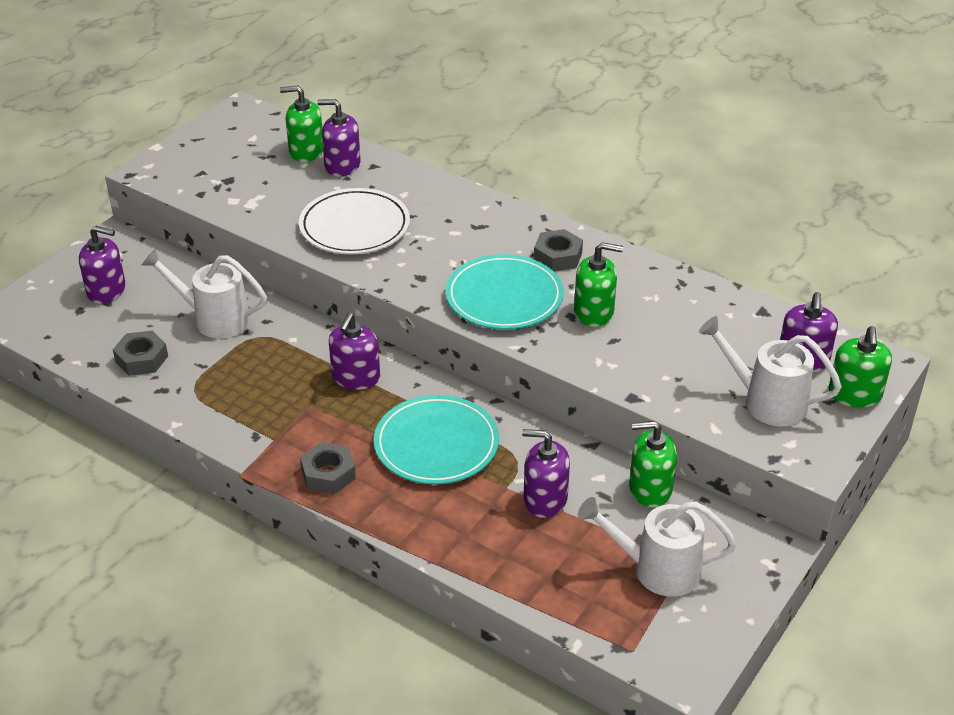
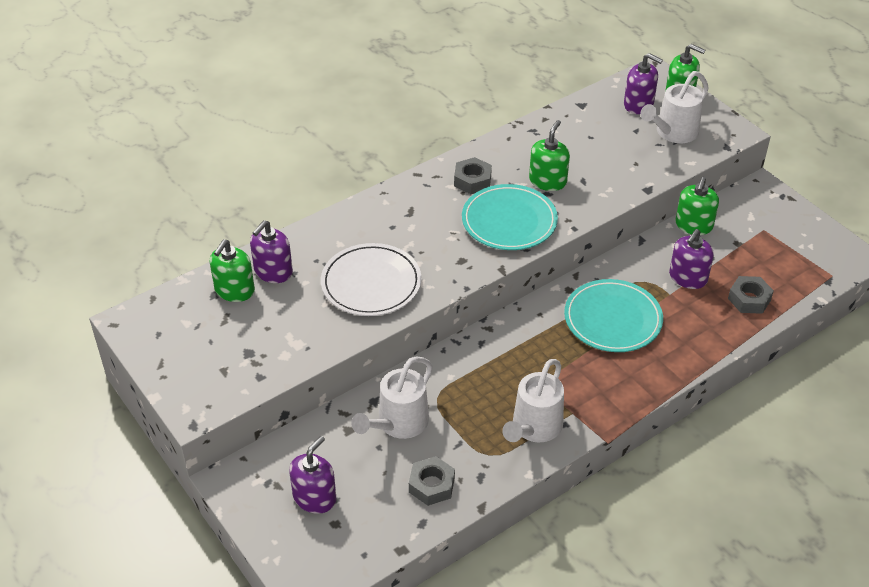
camera: 70 degrees left, 5 degrees up
(328, 474) = (624, 388): grey nut -> grey nut (749, 299)
(356, 377) = (517, 347): purple soap dispenser -> none
(656, 569) = (767, 245): white watering can -> white watering can (534, 428)

